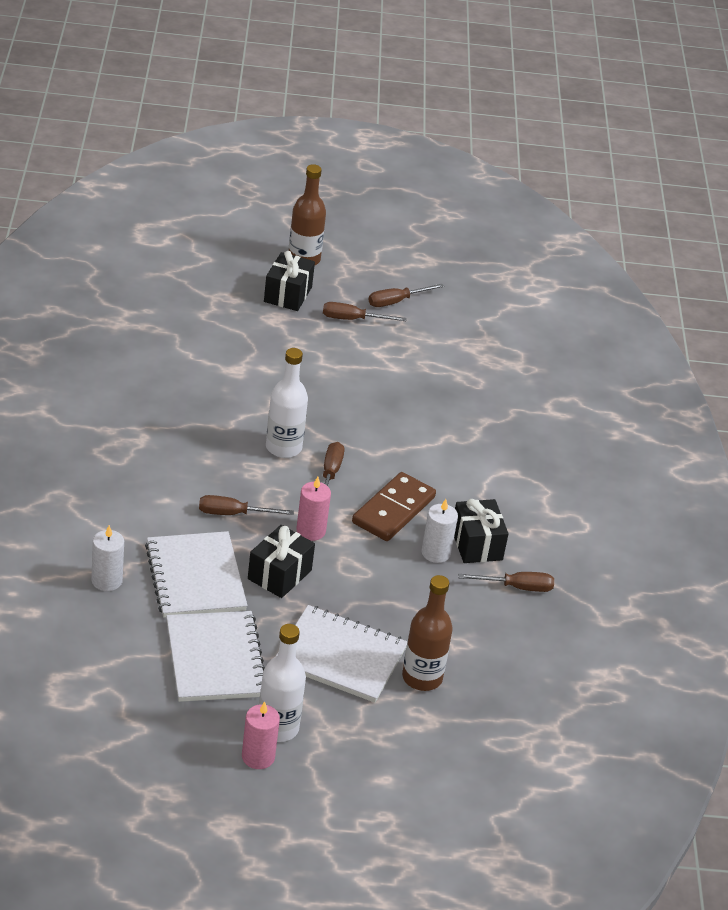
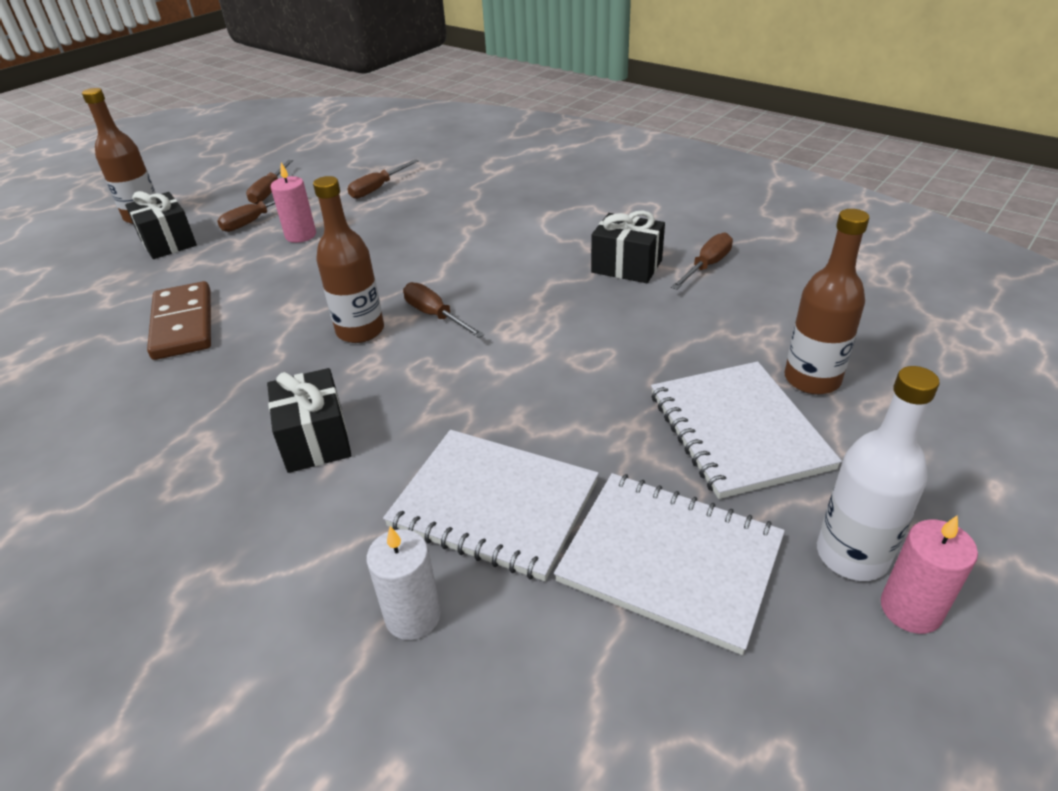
camera: 45 degrees left, 0 degrees up
(233, 514) = (417, 415): brown screwdriver -> brown screwdriver (378, 188)
(279, 574) = (555, 421): black gift -> black gift (315, 439)
(283, 447) = (360, 331): white bottle -> brown bottle
(311, 531) = (506, 365): pink candle -> pink candle (301, 235)
(340, 656) = (738, 430): white notebook -> white notebook turned 75 degrees counterclockwise
(393, 510) = (531, 296): brown domino -> brown domino (183, 324)
(436, 553) = (617, 294): white candle -> none

